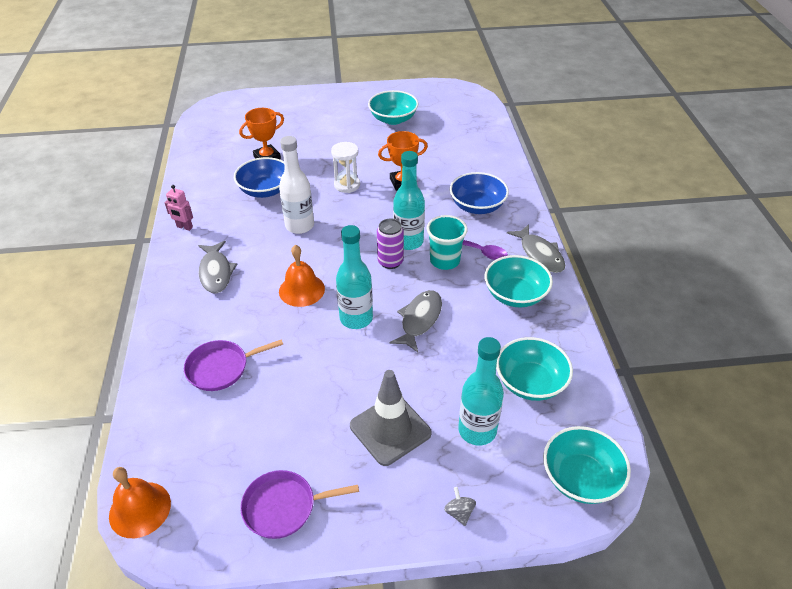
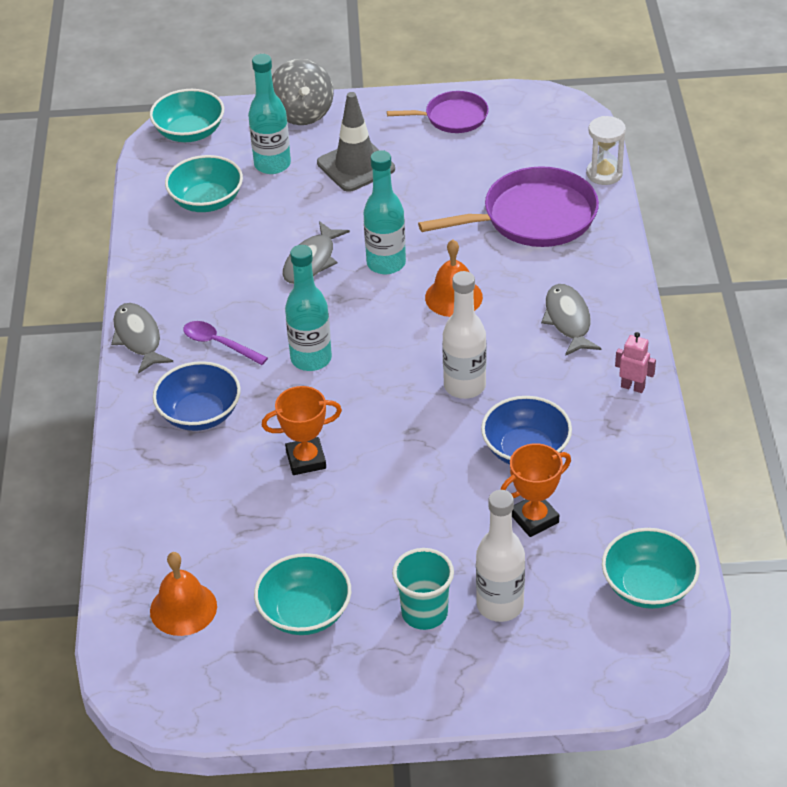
camera: 175 degrees left, 0 degrees up
(140, 509) = (577, 117): orange bell -> orange bell (183, 608)
(221, 368) = (534, 217): purple pan -> purple pan, size x1.70
(292, 123) = (500, 605): none -> white bottle
(347, 185) = (395, 457): white hourglass -> white hourglass (604, 174)
(390, 262) = (339, 331): purple can -> none
(444, 261) = (267, 331): turquoise cup -> turquoise cup (424, 613)
(459, 512) = (302, 113): grey spinning top -> grey spinning top, size x2.35
(515, 295) = (190, 287): turquoise bowl -> turquoise bowl (648, 586)

